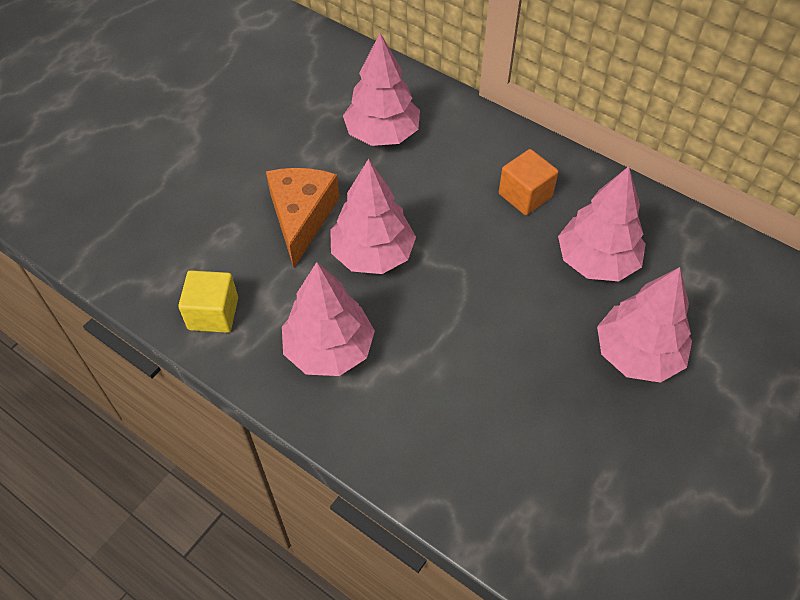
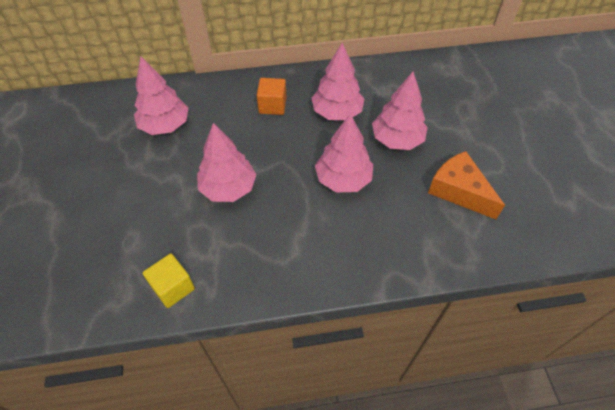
camera: 45 degrees left, 0 degrees up
(301, 217) = (167, 199): orange cheese -> orange cheese (459, 191)
(329, 349) = (259, 252): pink tree -> pink tree (343, 179)

